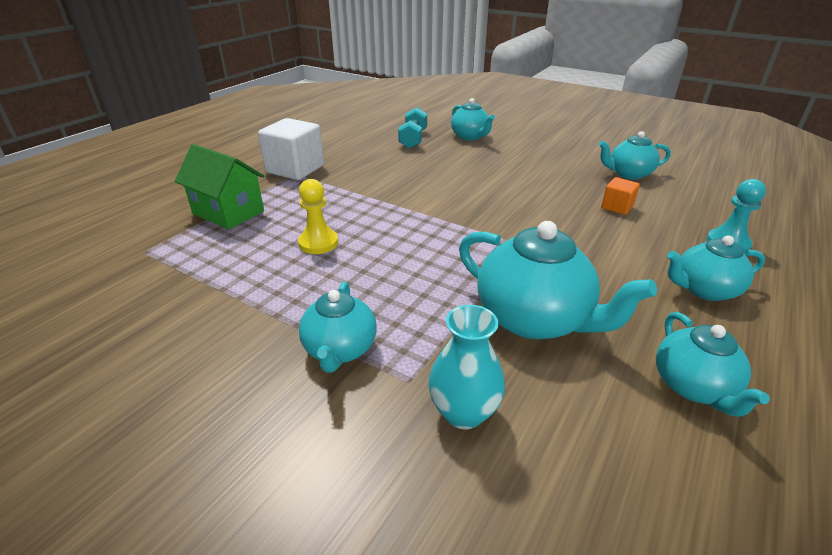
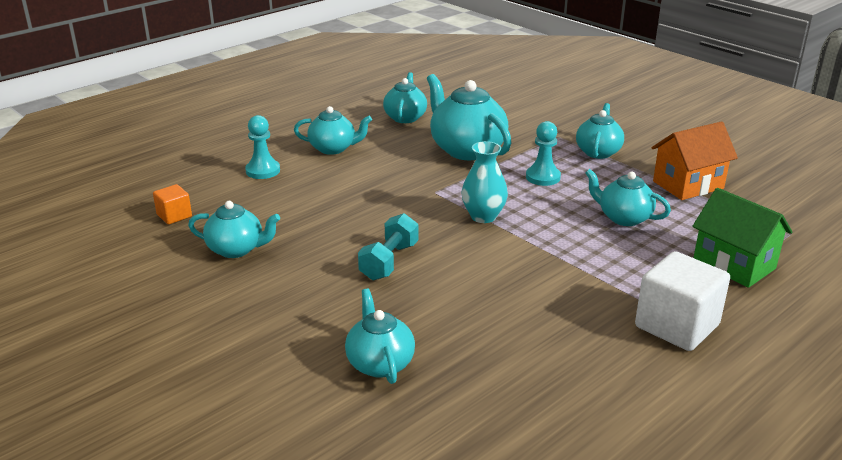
camera: 165 degrees left, 5 degrees down
(225, 301) = (688, 185): none -> orange house
(318, 243) = (623, 218): yellow pawn -> turquoise teapot
(413, 139) = (483, 373): turquoise dumbbell -> turquoise dumbbell (389, 261)
(413, 284) = (543, 177): none -> turquoise pawn
(463, 412) = (532, 124): turquoise vase -> turquoise vase (483, 216)
(617, 207) = (309, 212): orange cube -> orange cube (174, 216)

